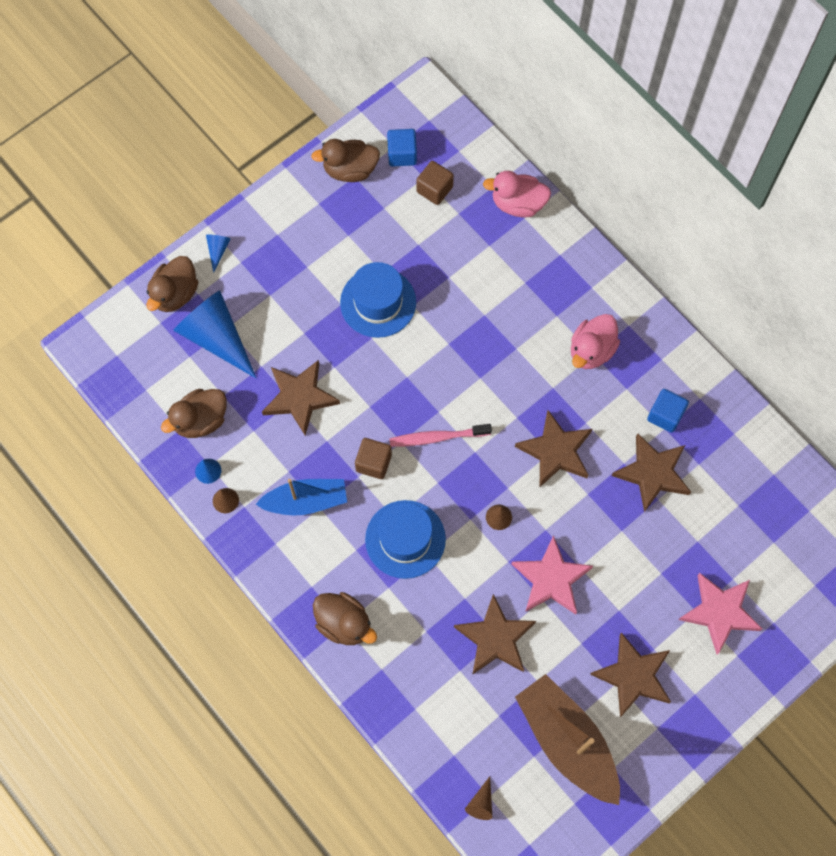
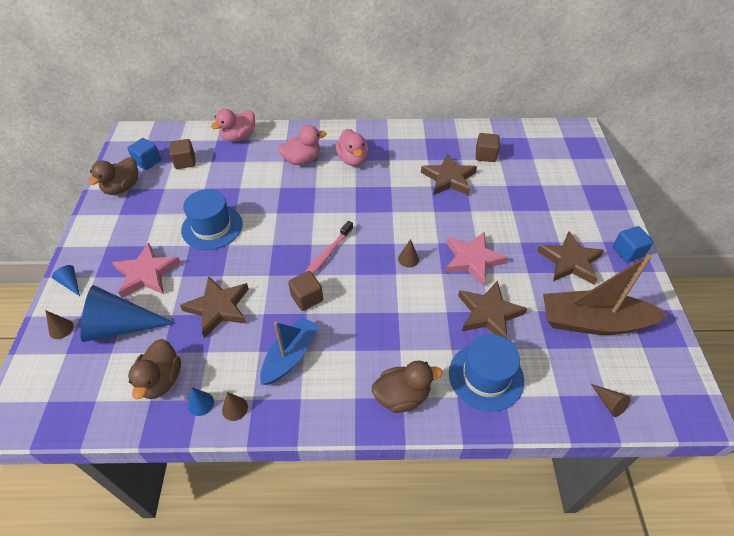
camera: 50 degrees left, 20 degrees down
(175, 294) = (61, 329): brown duck -> brown cone
(405, 539) = (375, 316): blue hat -> blue hat (486, 376)
(543, 300) = (302, 160): none -> pink duck
(556, 451) = (394, 208): brown star -> none
(665, 415) = (420, 155): blue cube -> blue cube (627, 252)
(719, 612) = (558, 201): pink star -> pink star (146, 274)
(729, 486) = (485, 155): none -> brown cube

